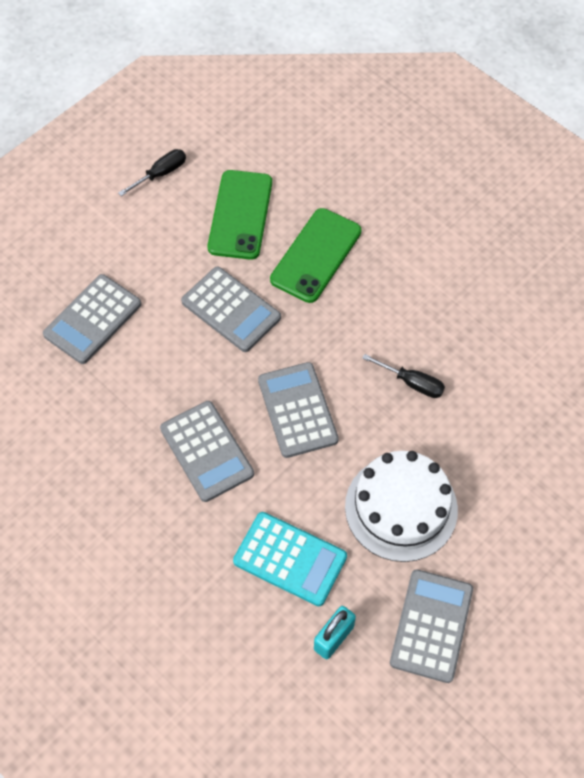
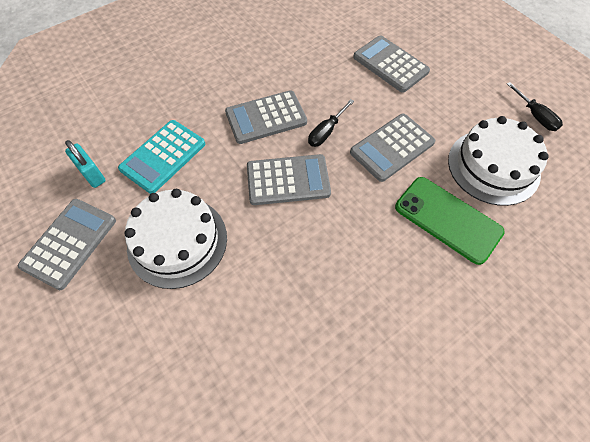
camera: 100 degrees right, 0 degrees up
(240, 215) = (493, 166): green phone -> white cake
(411, 383) = (297, 276): black screwdriver -> black screwdriver (326, 131)
(431, 626) = (69, 243): grey calculator -> grey calculator turned 90 degrees counterclockwise

